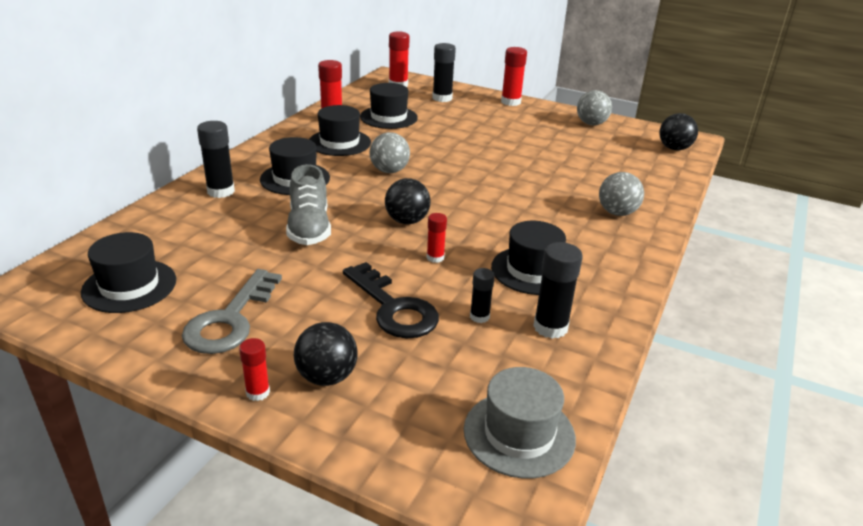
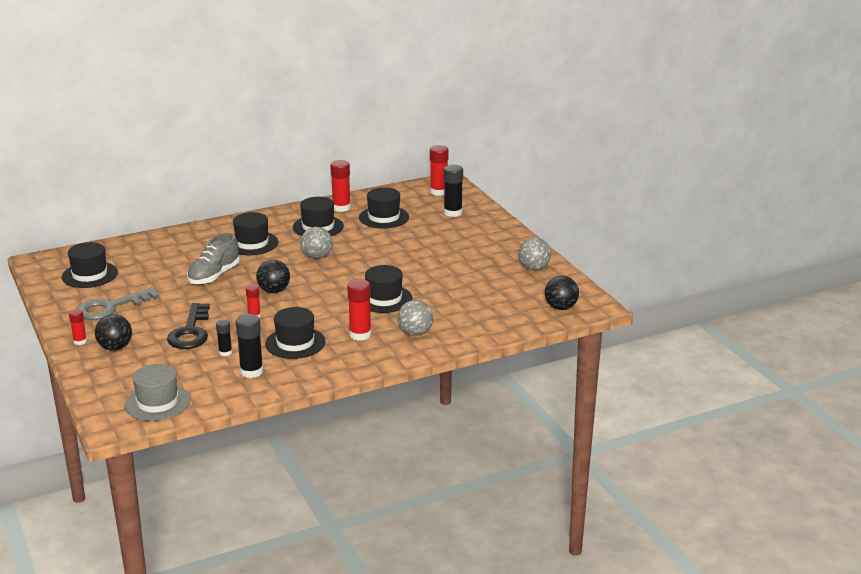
camera: 40 degrees right, 5 degrees down
(221, 191) = (200, 238): black glue stick -> none
(510, 102) = (503, 231): red glue stick -> red glue stick (360, 335)
(528, 190) = (384, 299): none -> black hat

